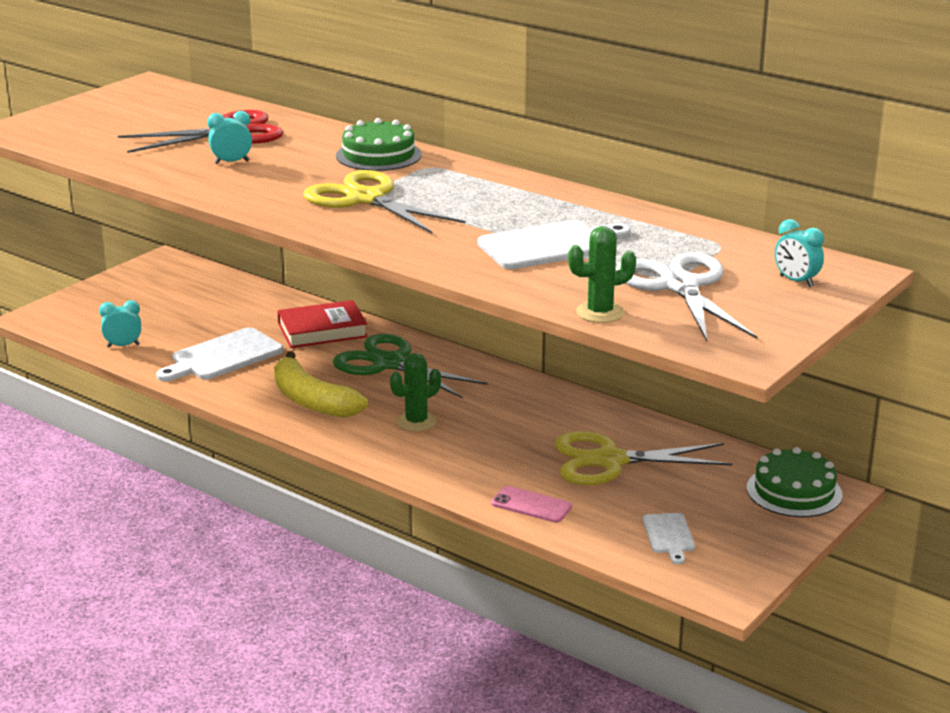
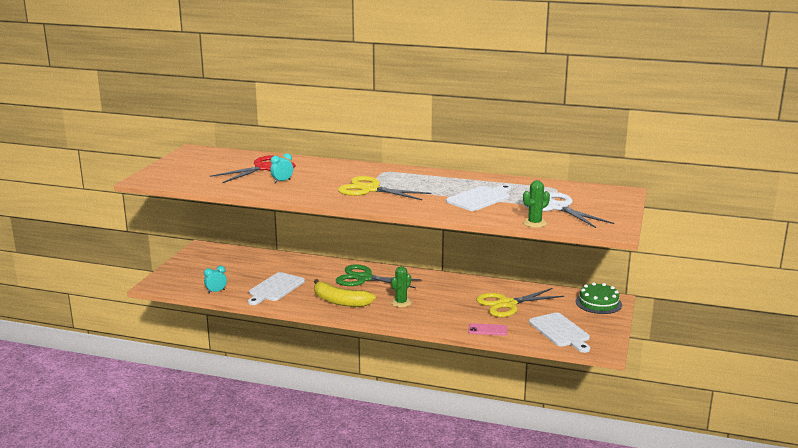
camera: 20 degrees left, 5 degrees down
(322, 330) = (316, 268): red book -> none
(378, 155) = (353, 169): green cake -> none
(669, 535) = (560, 331): white cutting board -> white cutting board, size x1.81
(796, 281) = (604, 199): turquoise clock -> none

